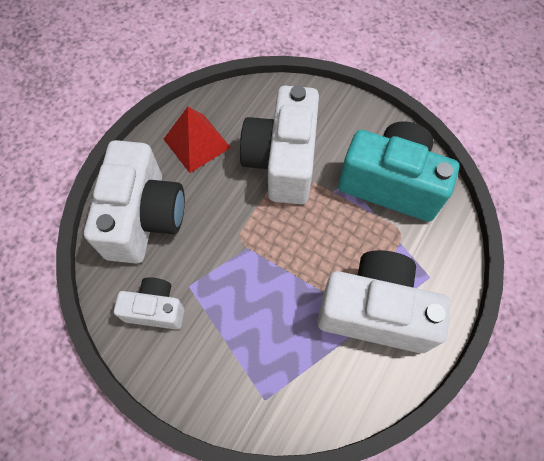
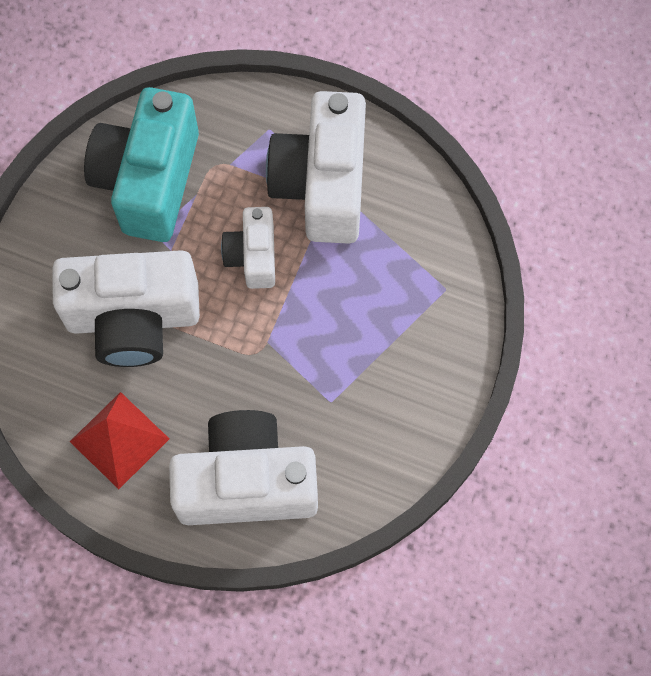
camera: 100 degrees left, 5 degrees up
(155, 309) = (367, 434): white camera -> white camera (253, 256)

